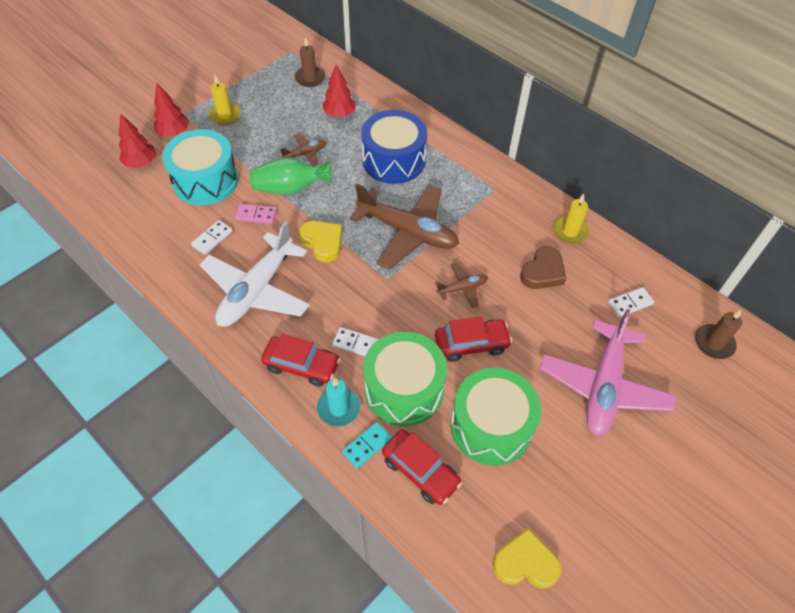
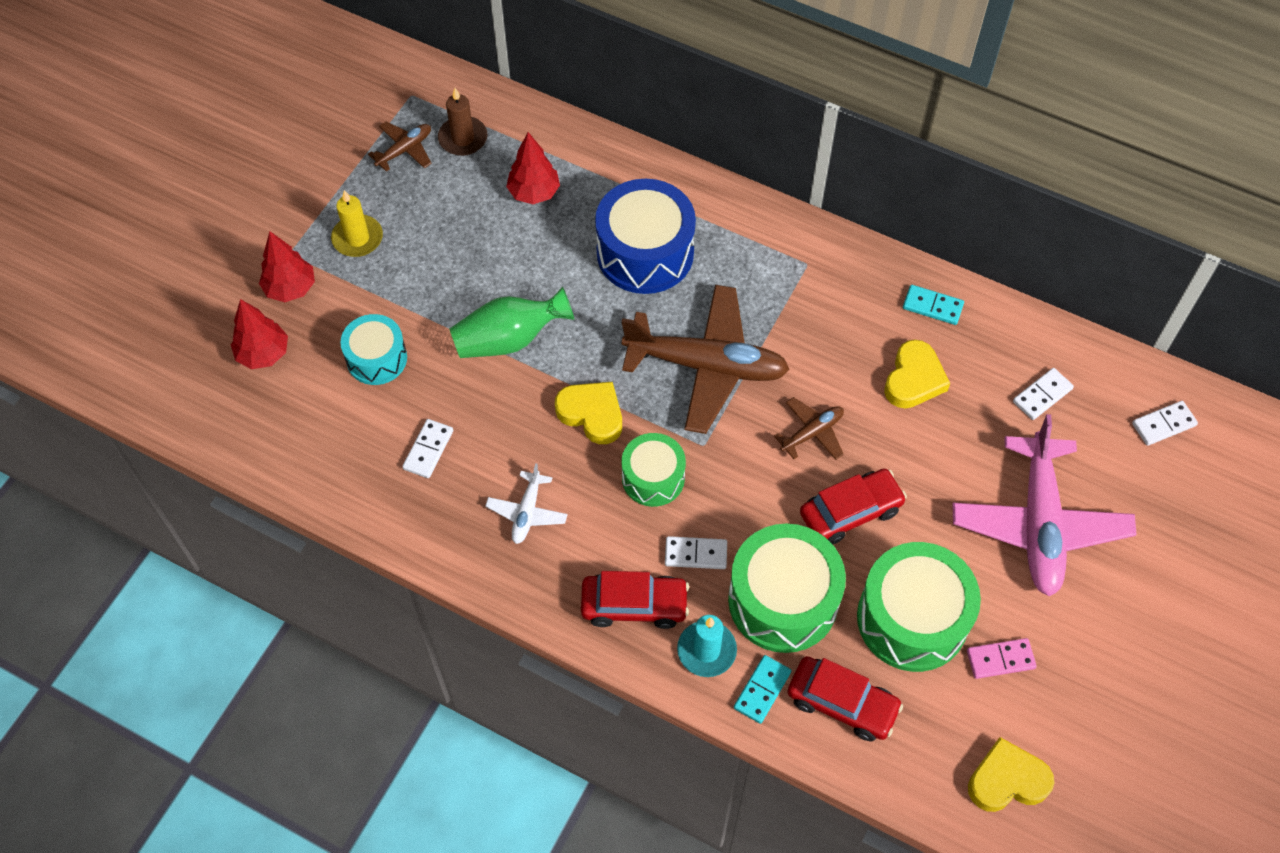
camera: 15 degrees left, 5 degrees up
(205, 181) = (376, 358): turquoise drum -> turquoise drum, size x0.60
(256, 215) = (477, 395): pink domino -> pink domino (1000, 659)
(257, 290) = (527, 512): white plane -> white plane, size x0.46
(305, 153) = (508, 274): brown plane -> brown plane (404, 150)
(346, 289) = (653, 478): none -> green drum
(543, 272) = (914, 379): brown heart -> yellow heart
(570, 231) = (932, 306): yellow candle -> turquoise domino
(714, 343) = (1163, 424): brown candle -> white domino

